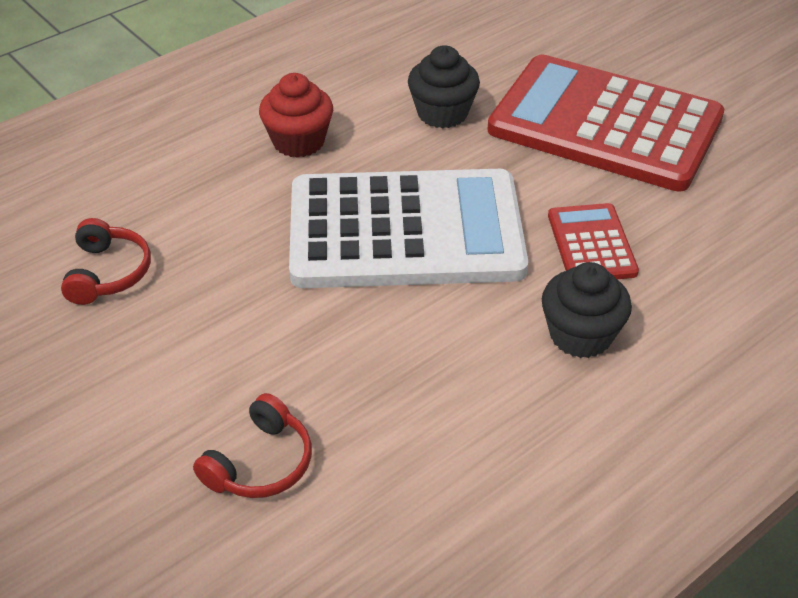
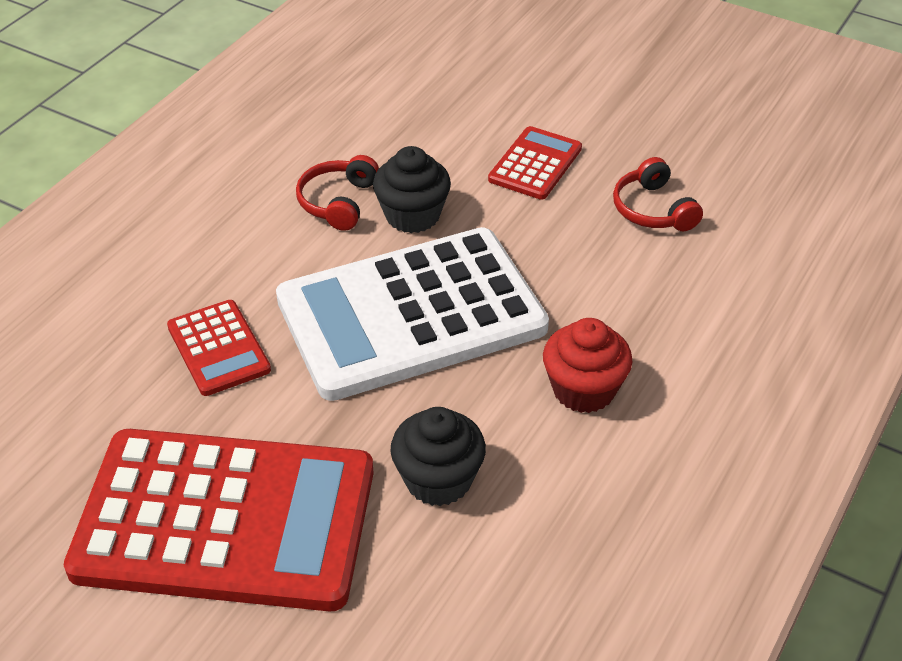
camera: 160 degrees right, 0 degrees up
(181, 361) = (535, 164): none -> red calculator
(260, 463) = (431, 121): red headphones -> red headphones (338, 202)
(580, 335) = (215, 259): black cupcake -> black cupcake (412, 215)

